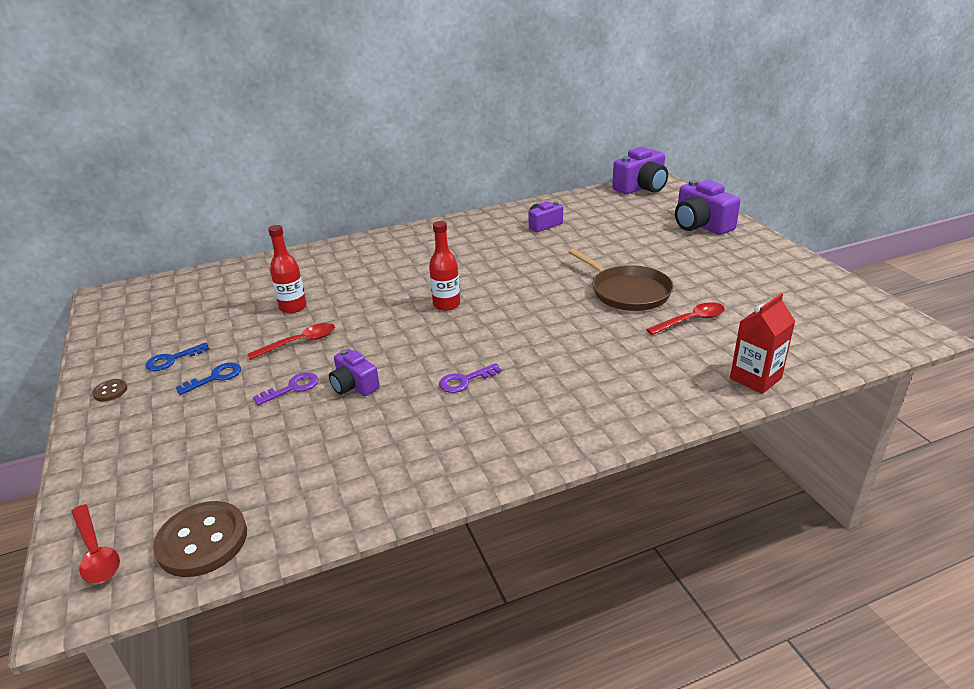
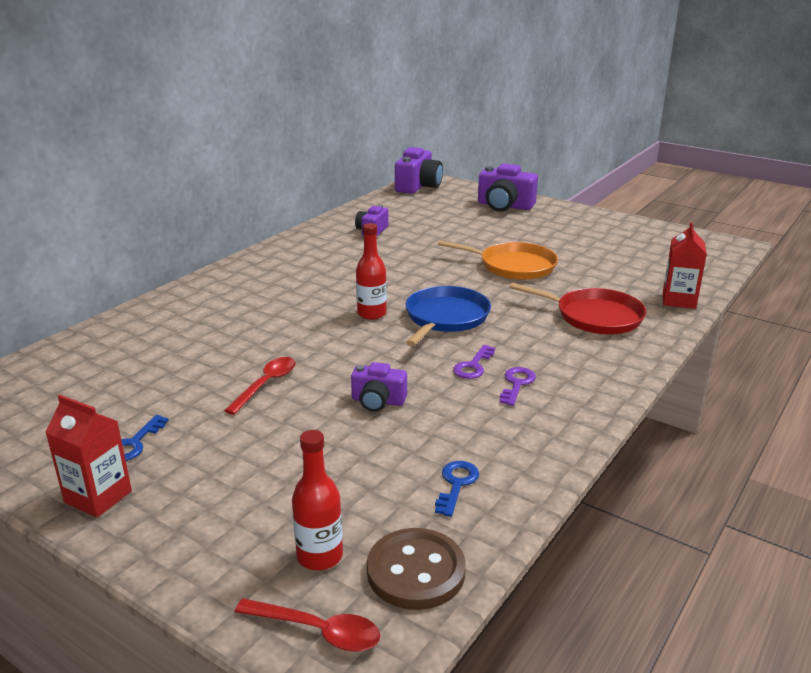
camera: 35 degrees left, 5 degrees down
(110, 391) = (98, 497): brown button -> red carton
(215, 377) = (215, 442): blue key -> blue key (456, 484)
(292, 388) = (317, 423): purple key -> purple key (516, 384)
(293, 307) = (210, 357): red bottle -> red bottle (320, 556)
(500, 326) = (445, 318): none -> blue pan
(627, 292) = (513, 266): brown pan -> orange pan
(639, 368) = (594, 316): none -> red pan
(691, 320) = (587, 274): red spoon -> none

